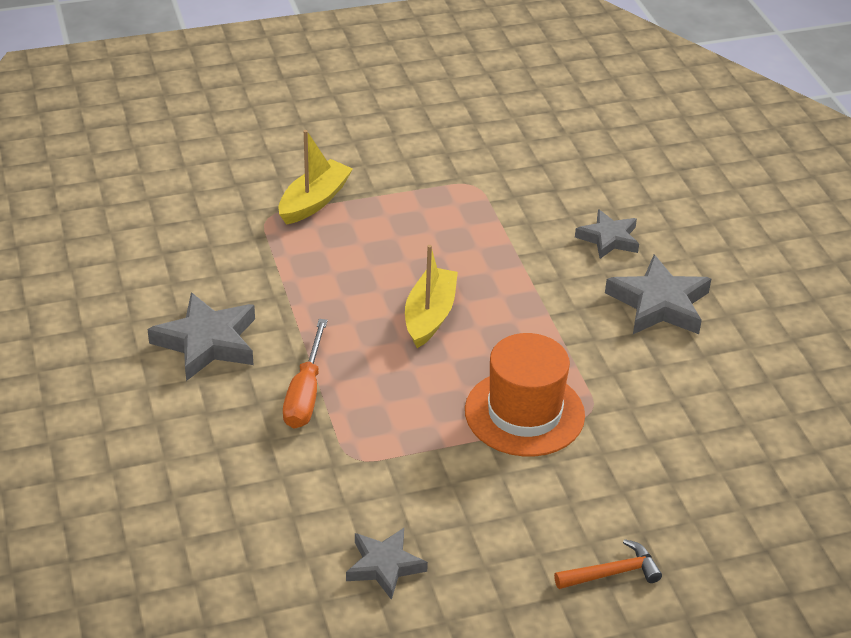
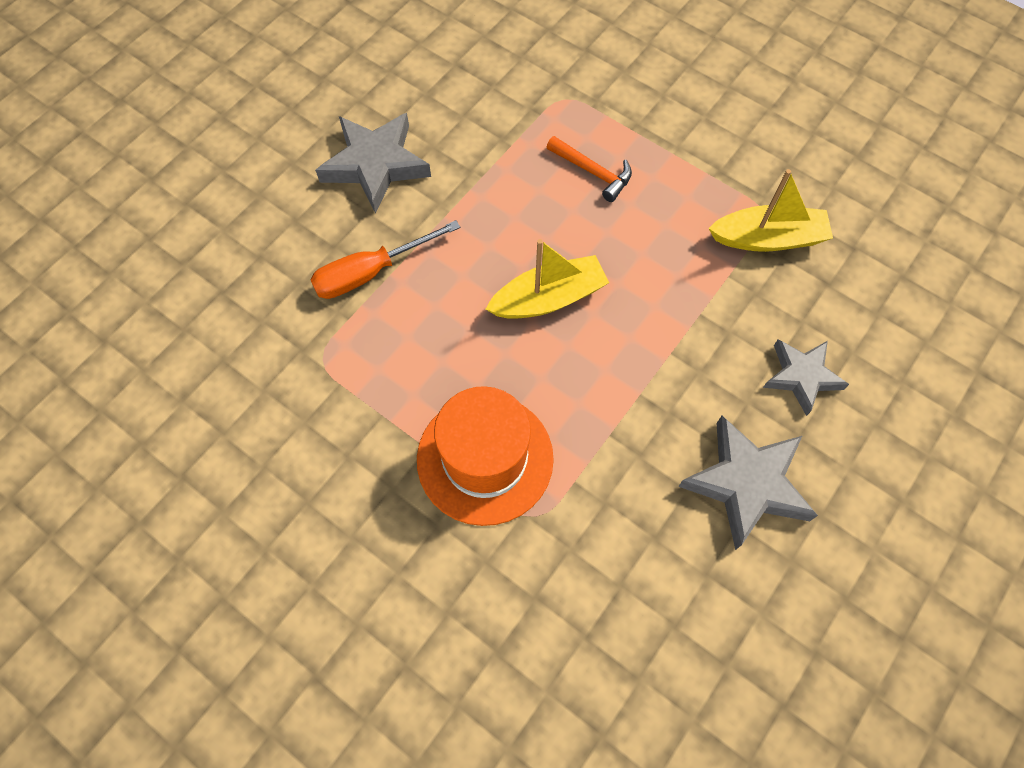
camera: 55 degrees right, 25 degrees up
(314, 201) = (617, 115): yellow boat -> yellow boat (768, 238)
(384, 566) = (211, 467): grey star -> none
(612, 573) = (330, 670): orange hammer -> orange hammer (592, 172)

